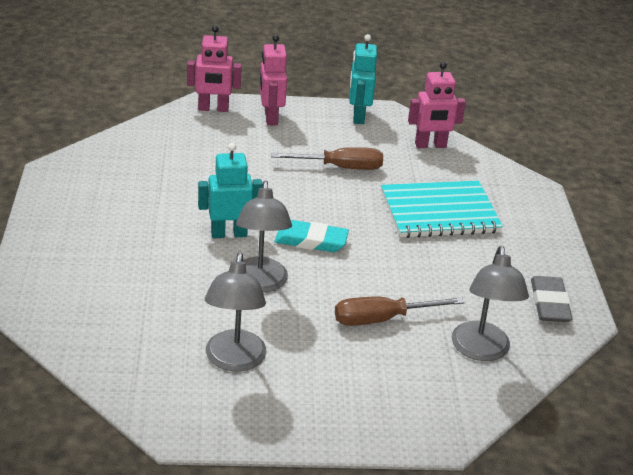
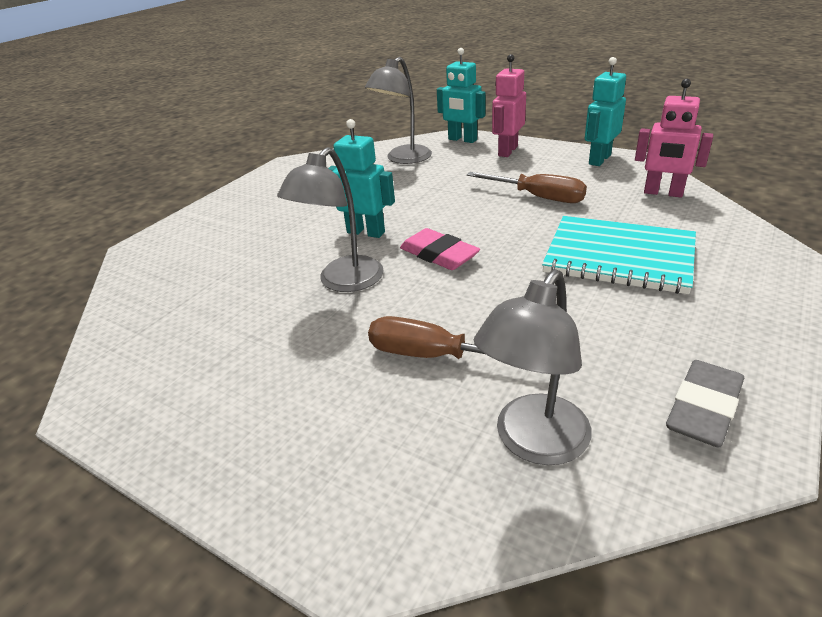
camera: 40 degrees right, 0 degrees up
(213, 109) = (462, 140): pink robot -> turquoise robot
(234, 360) = (230, 351): grey lamp -> grey lamp (403, 159)
(311, 241) = (439, 254): turquoise eraser -> pink eraser

